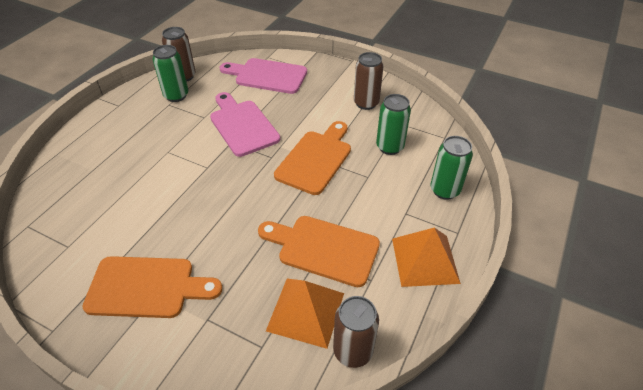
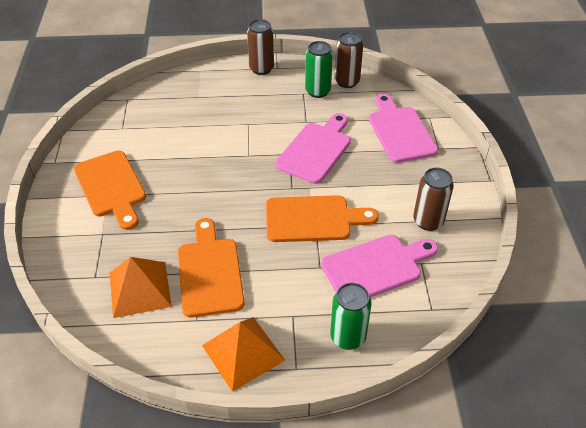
camera: 60 degrees right, 0 degrees up
(353, 351) = (118, 336): brown can -> brown can (261, 69)
(389, 147) = (376, 267): green can -> pink cutting board

